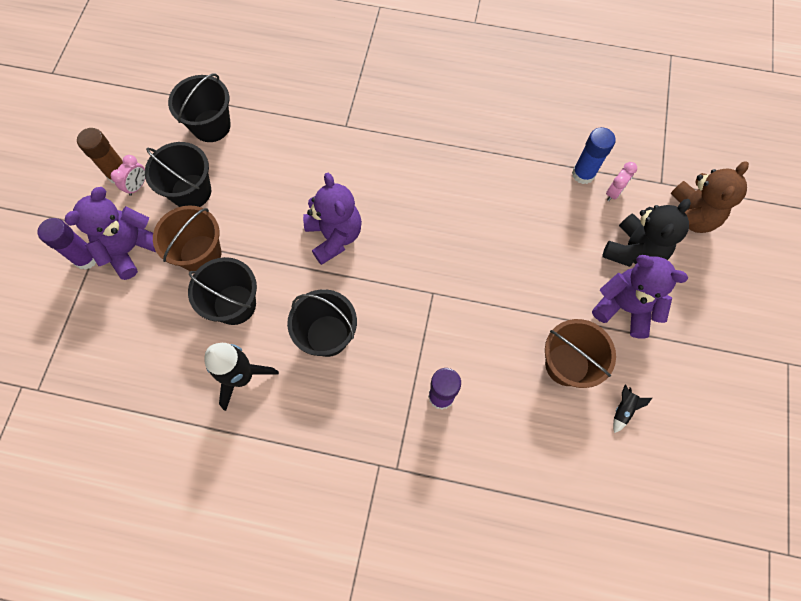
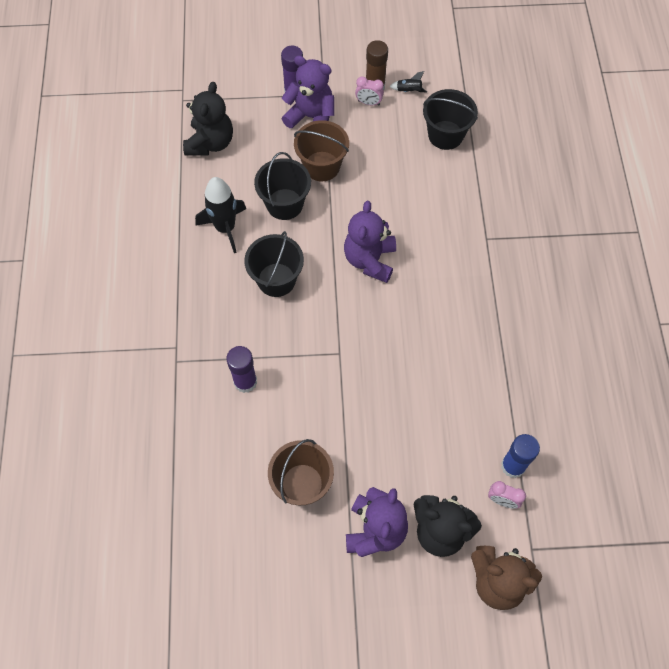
camera: 75 degrees right, 5 degrees down
(116, 369) = (210, 143): none -> black teddy bear
(191, 191) = (376, 141): black bucket -> none
(334, 236) = (370, 260): purple teddy bear -> purple teddy bear turned 135 degrees clockwise
(623, 409) = (271, 543): black rocket -> black rocket (408, 91)

